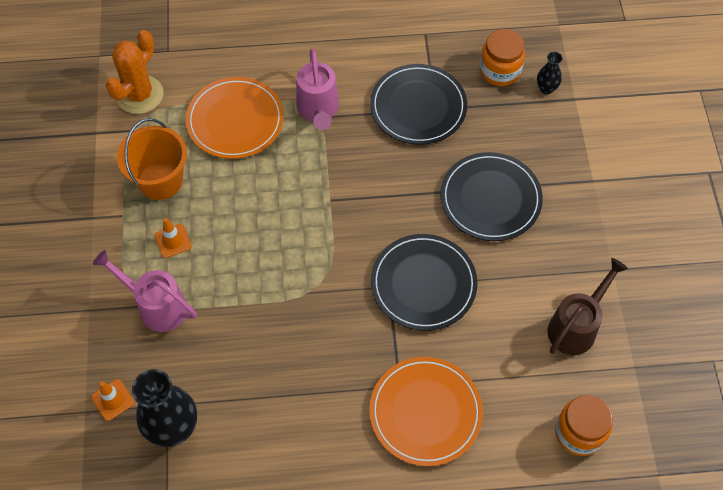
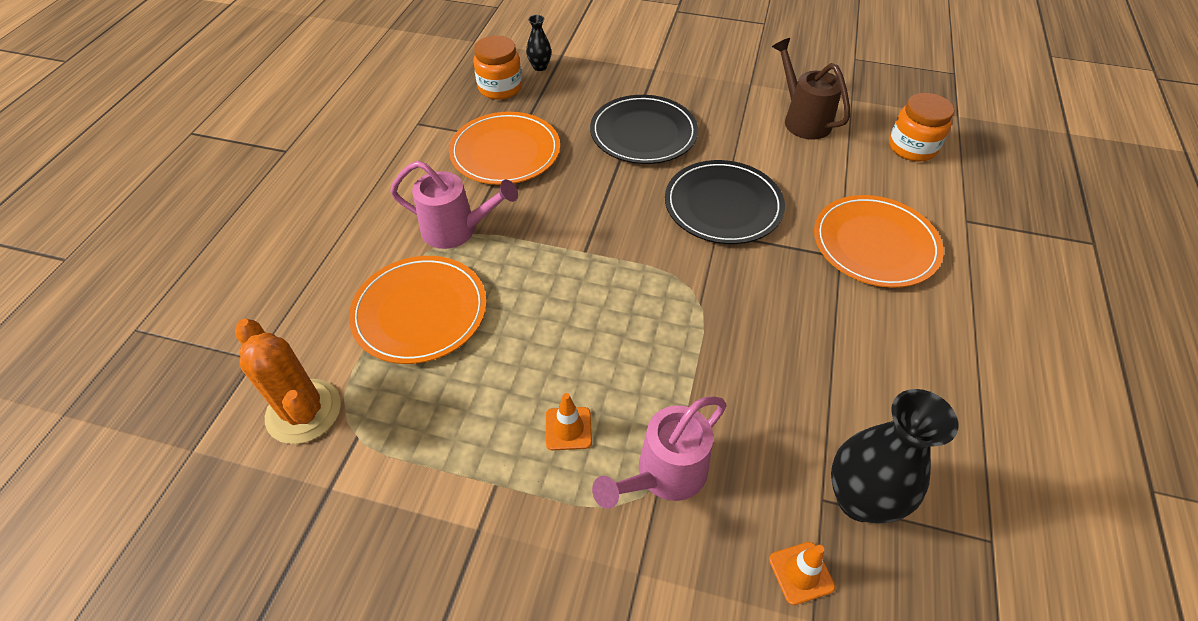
camera: 70 degrees left, 10 degrees down
(160, 180) = (463, 420): orange bucket -> none
(418, 107) = (505, 152): black plate -> orange plate

